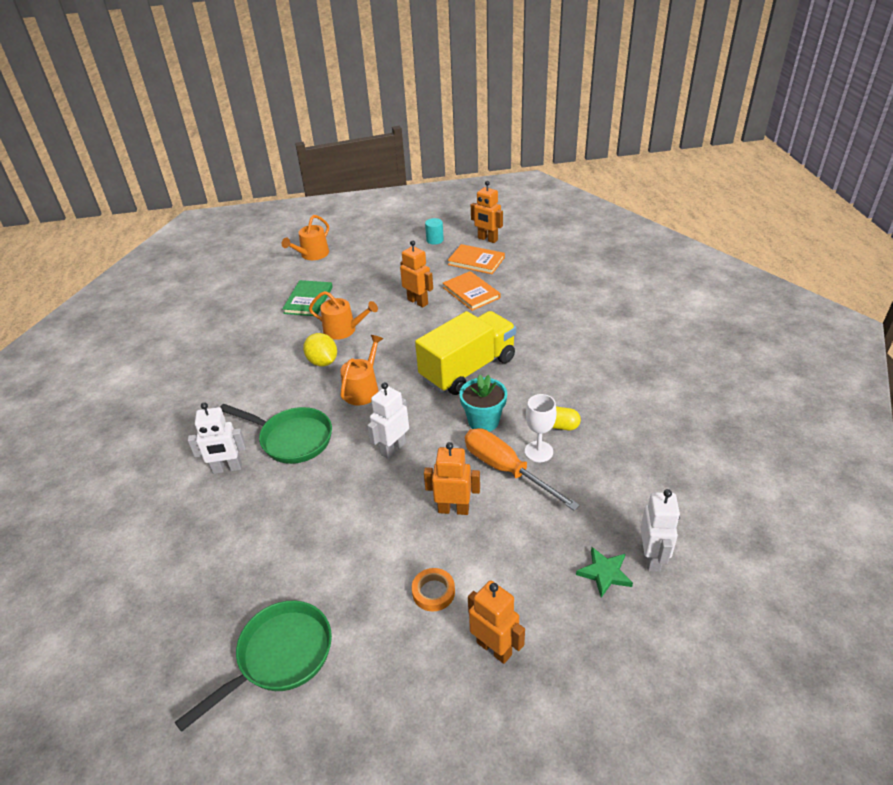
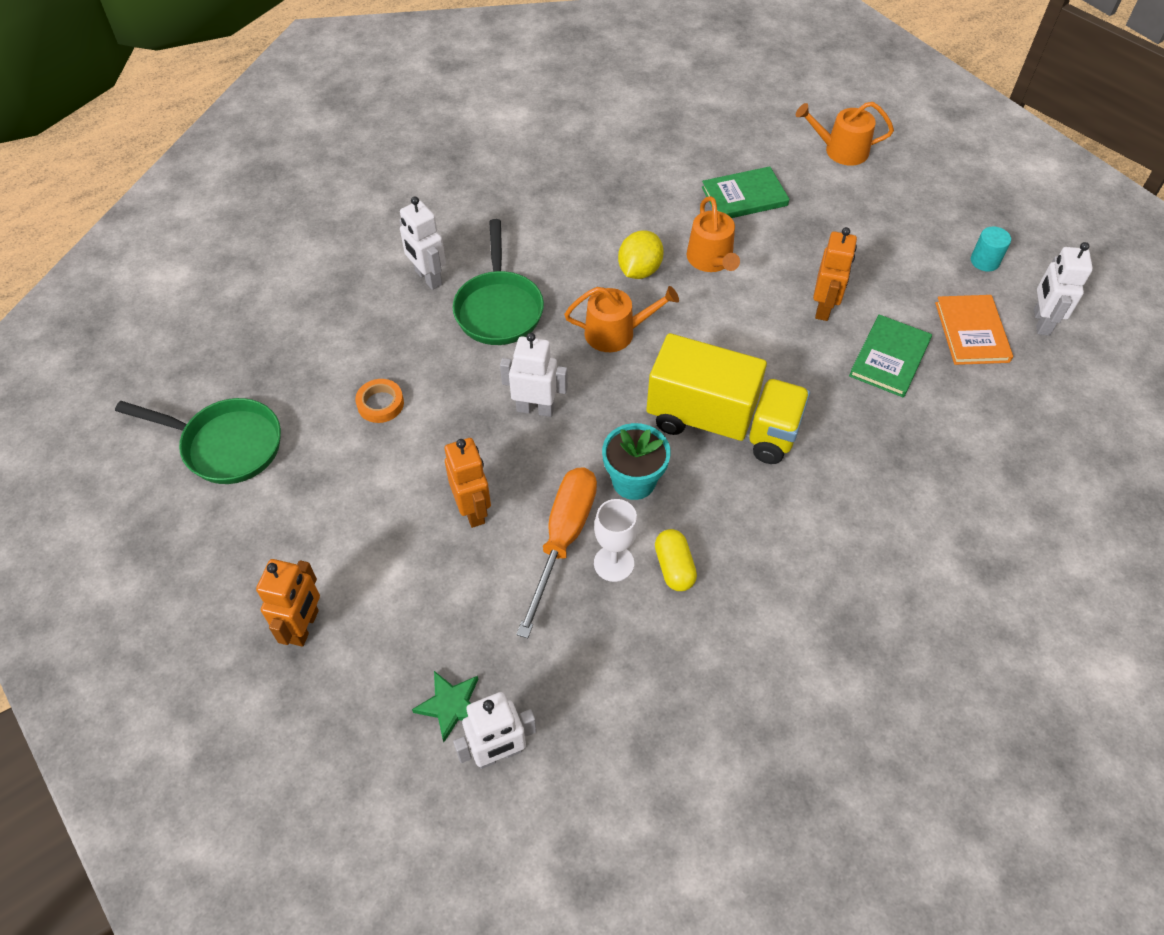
camera: 60 degrees right, 15 degrees up
(433, 592) = (351, 540): orange tape -> orange tape (380, 404)
(471, 292) = (890, 358): orange book -> green book
(487, 239) = (1041, 322): orange robot -> white robot

